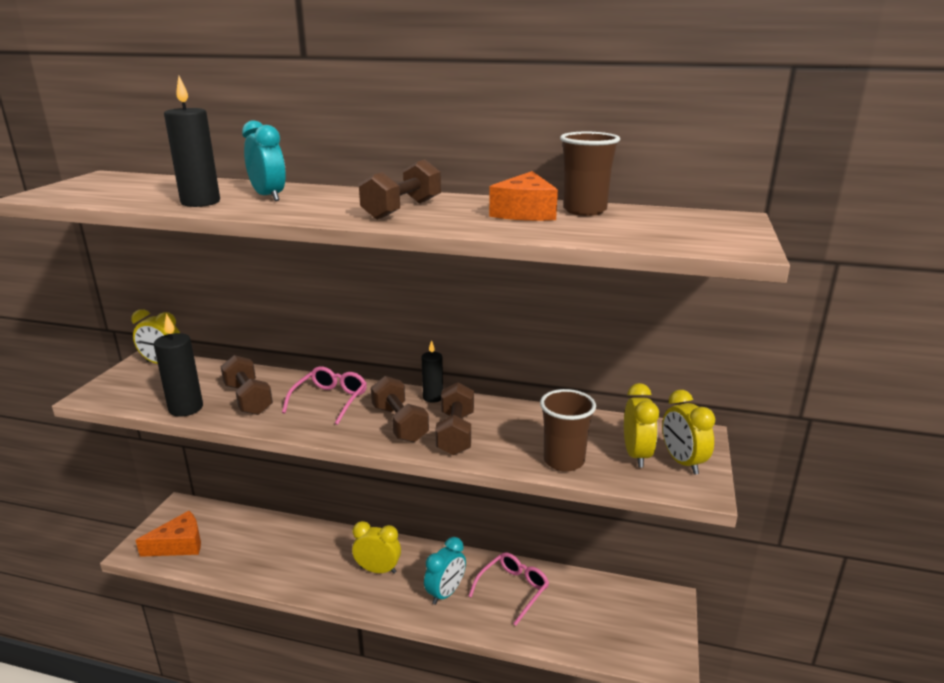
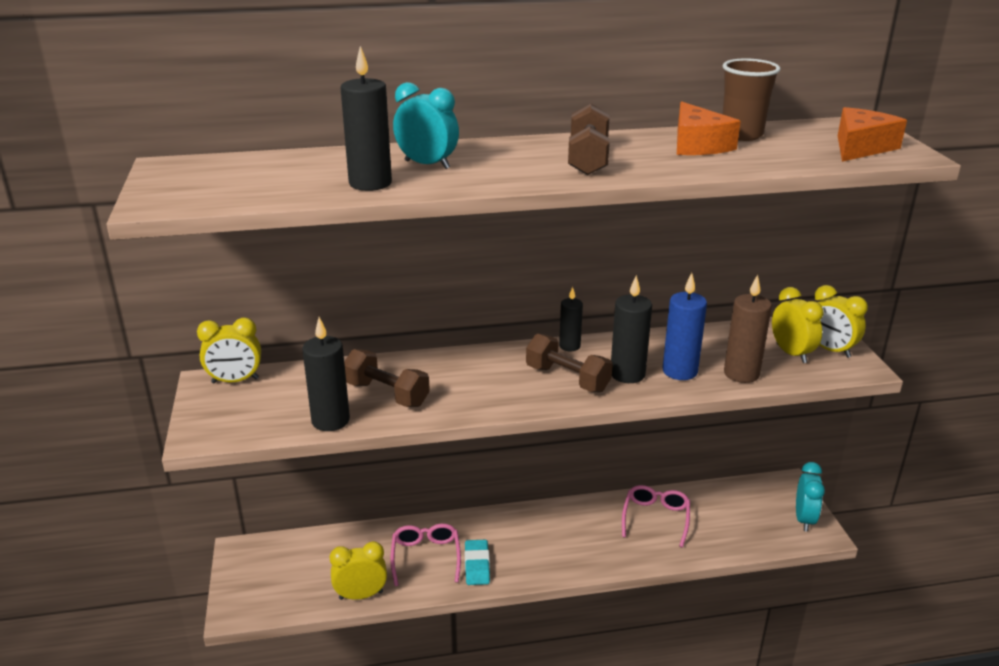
camera: 25 degrees left, 5 degrees up
(179, 544) = (281, 588): orange cheese -> orange cheese (860, 147)
(329, 578) = (477, 565): none -> turquoise eraser
(330, 400) = (473, 374): pink glasses -> pink glasses (426, 557)
(378, 570) = (518, 542): yellow clock -> yellow clock (361, 595)
(445, 593) = (599, 541): turquoise clock -> turquoise clock (804, 519)
(455, 433) = (627, 374): brown dumbbell -> black candle
(506, 443) = (679, 371): none -> blue candle
(563, 461) = (741, 374): brown cup -> brown candle

